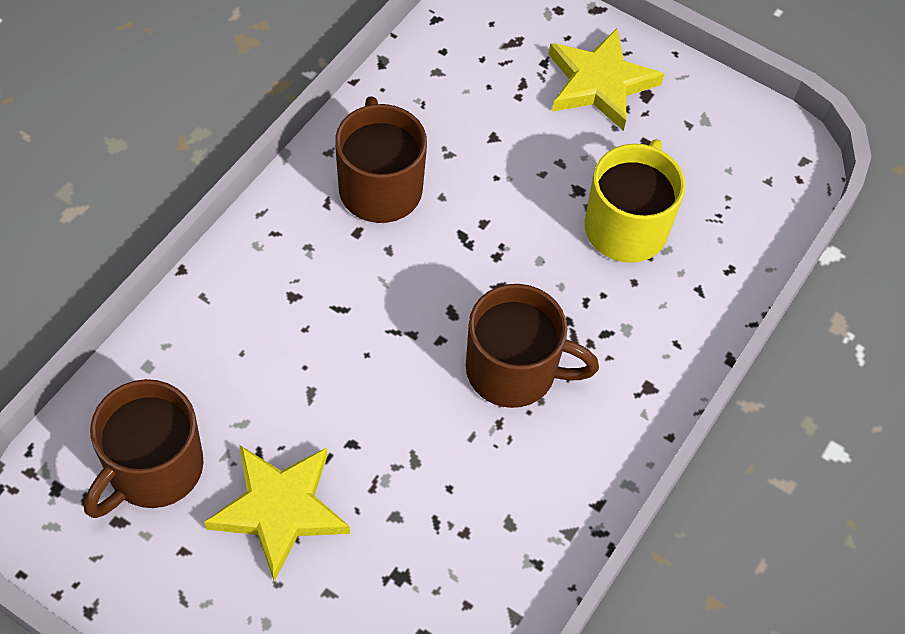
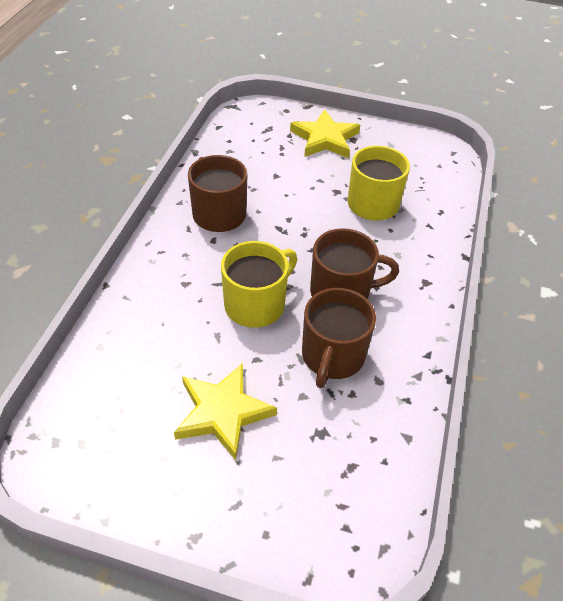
camera: 15 degrees left, 10 degrees down
(153, 469) = (124, 410): brown mug -> brown mug (332, 356)
(382, 357) = (256, 304): none -> yellow mug

